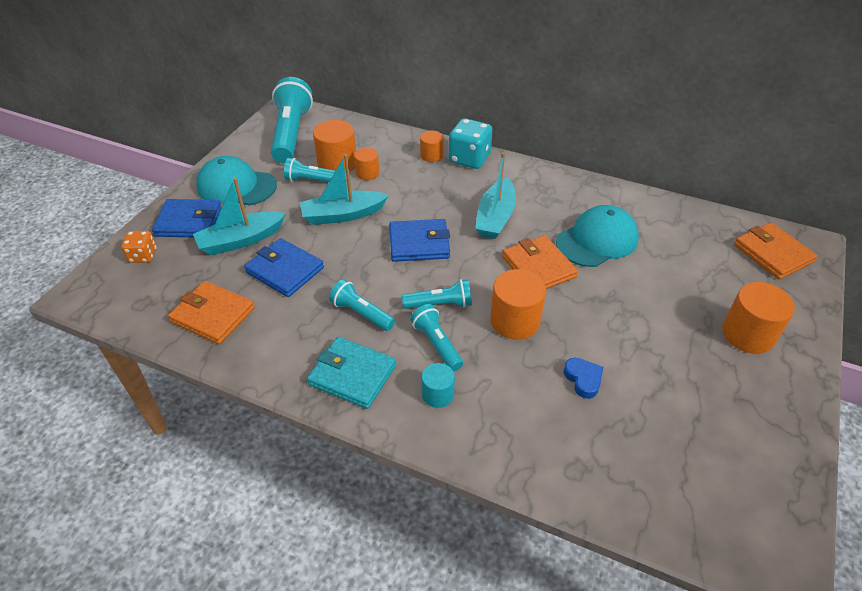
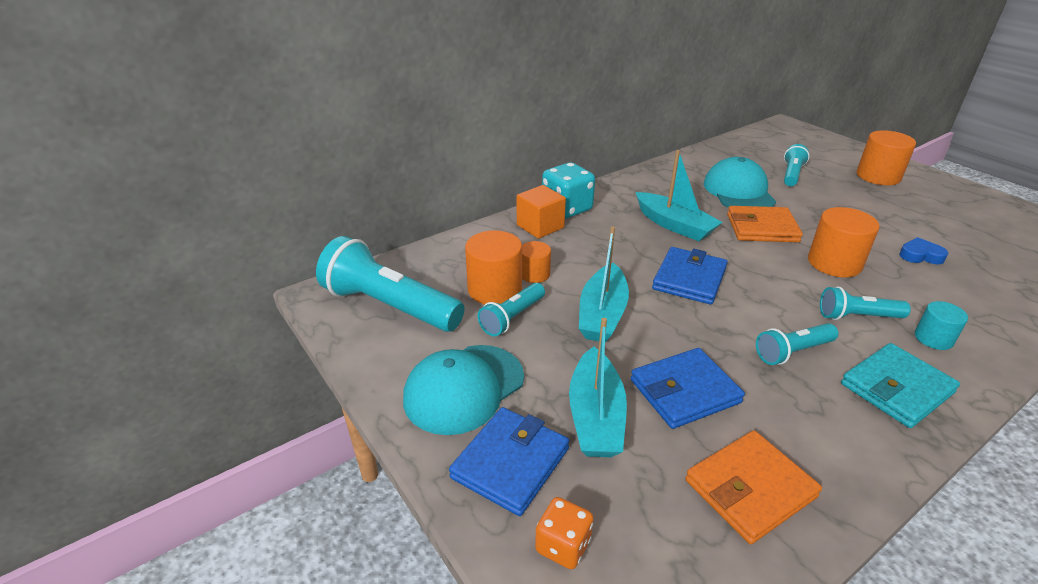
camera: 60 degrees left, 10 degrees down
(431, 155) = (540, 226): orange cylinder -> orange cube
(440, 304) = (796, 296): turquoise flashlight -> turquoise flashlight (791, 174)
(772, 253) = (790, 139): orange wallet -> none

